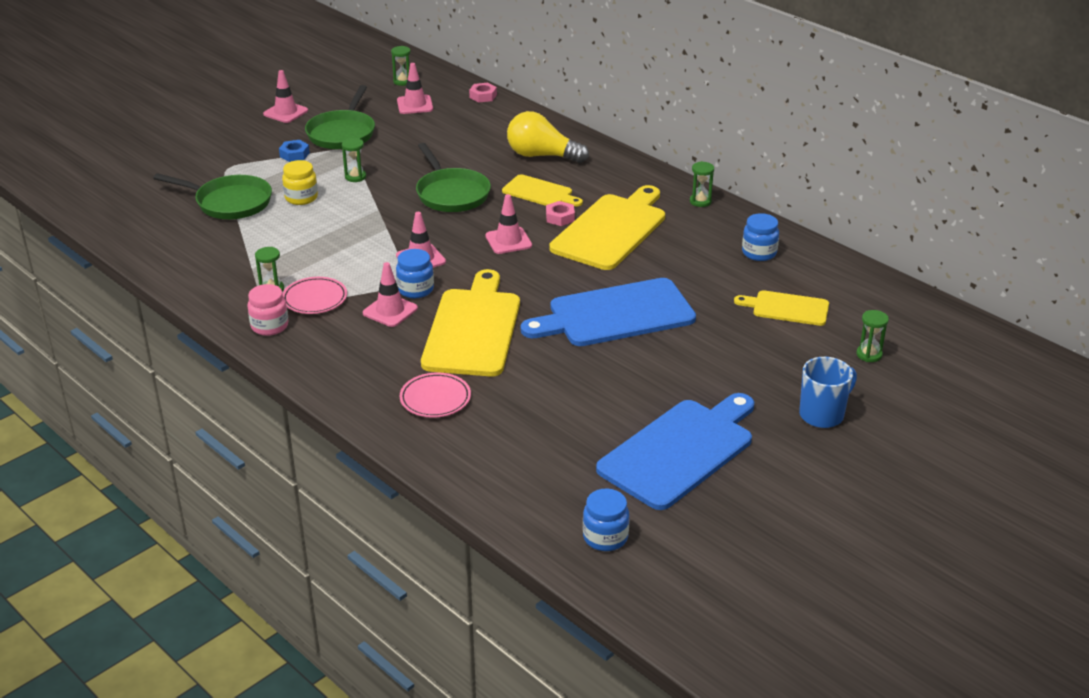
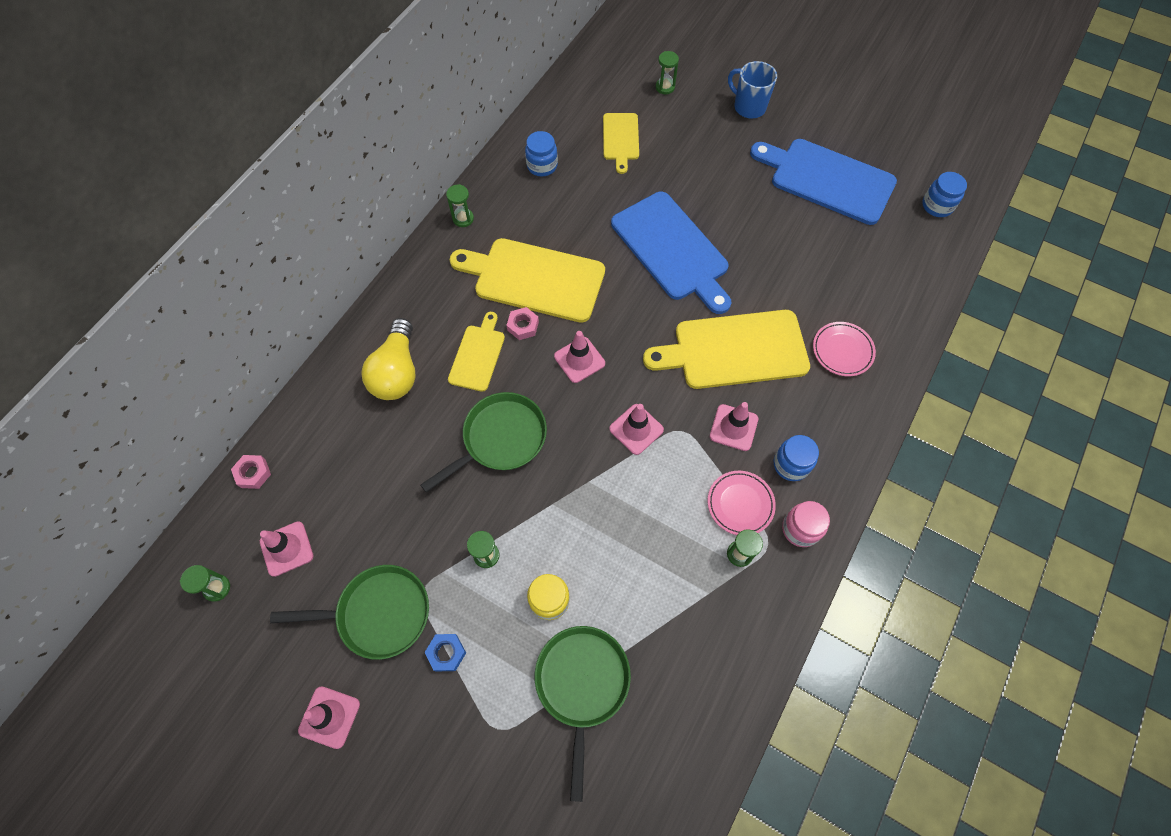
camera: 105 degrees left, 30 degrees up
(415, 289) = (691, 416): blue jar -> blue jar (791, 464)

